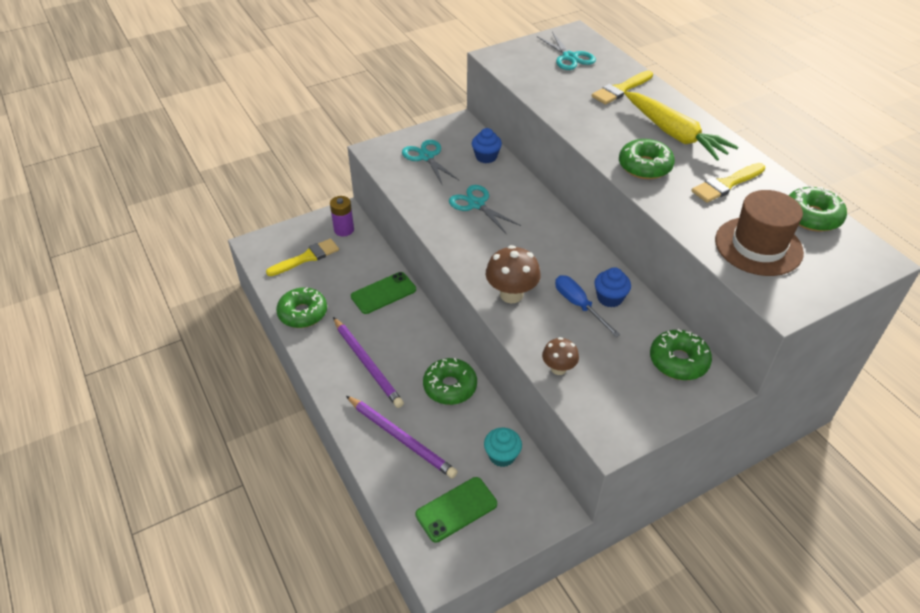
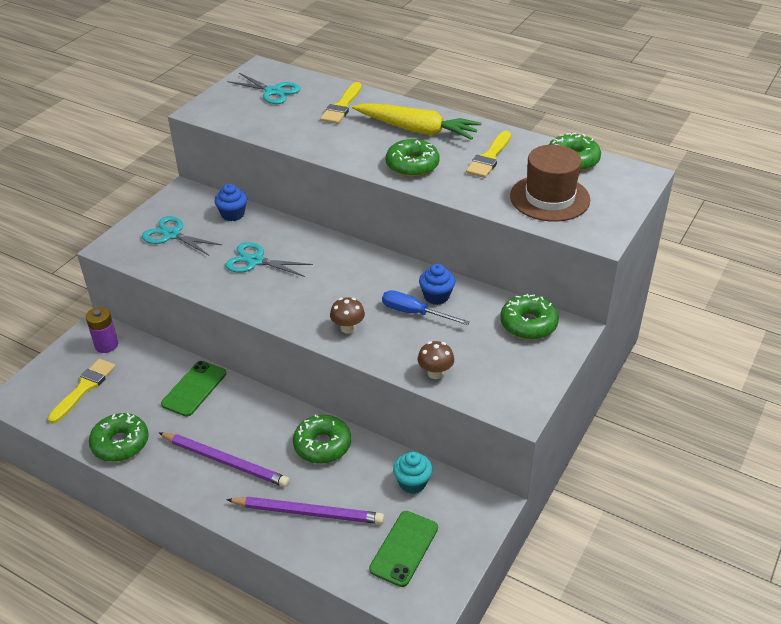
camera: 30 degrees left, 5 degrees down
(511, 294) = (348, 328): brown mushroom -> brown mushroom, size x0.62

